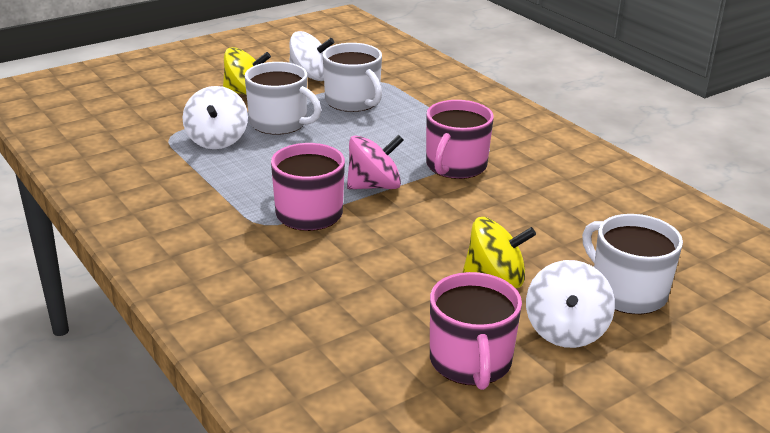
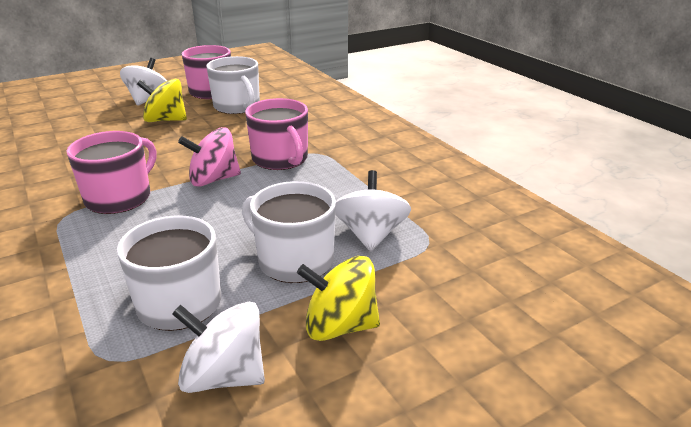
camera: 175 degrees left, 0 degrees up
(627, 292) = (90, 113): white mug -> white mug (237, 106)

